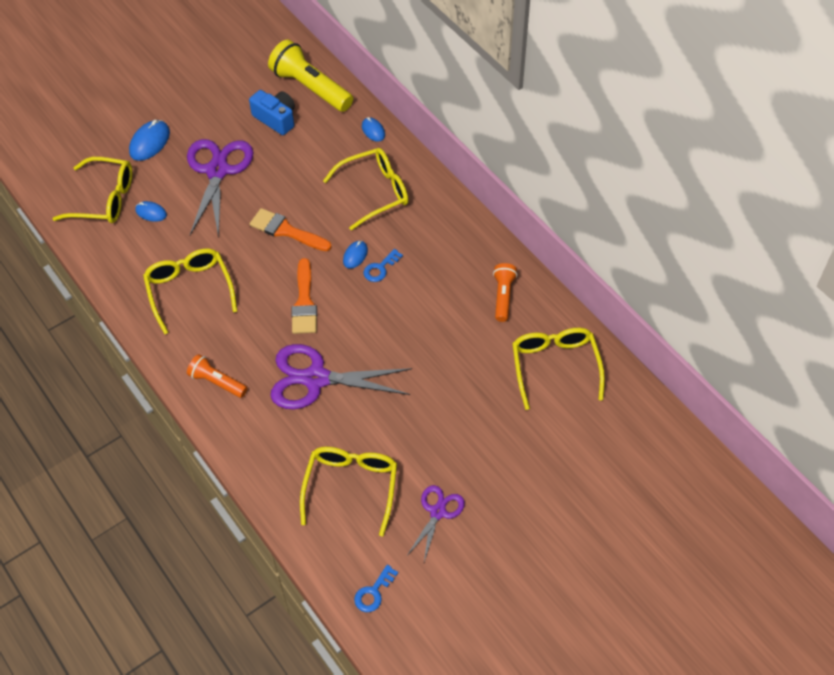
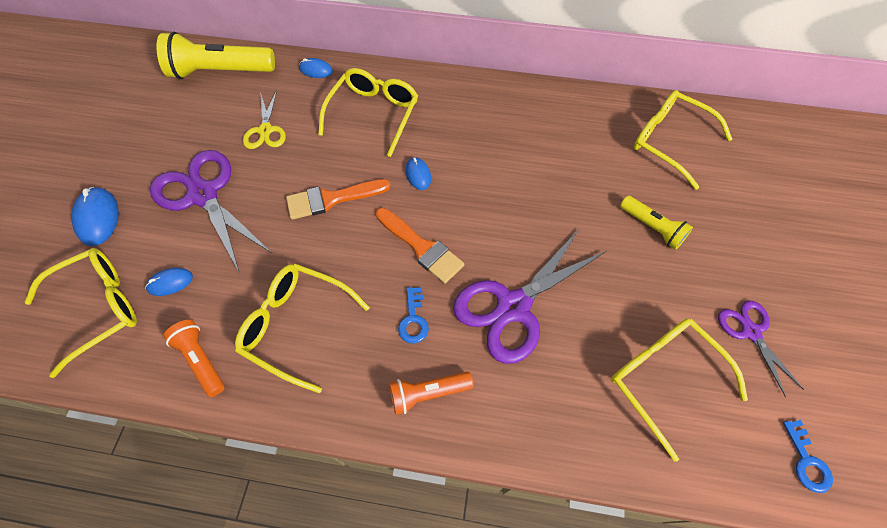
camera: 45 degrees left, 5 degrees up
(276, 119) = (214, 115): blue camera -> none
(295, 153) = (265, 130): none -> yellow scissors
(380, 268) = (451, 169): blue key -> blue key (413, 320)
(461, 407) = (652, 228): none -> yellow flashlight
(503, 296) = (569, 120): orange flashlight -> orange flashlight (201, 360)

